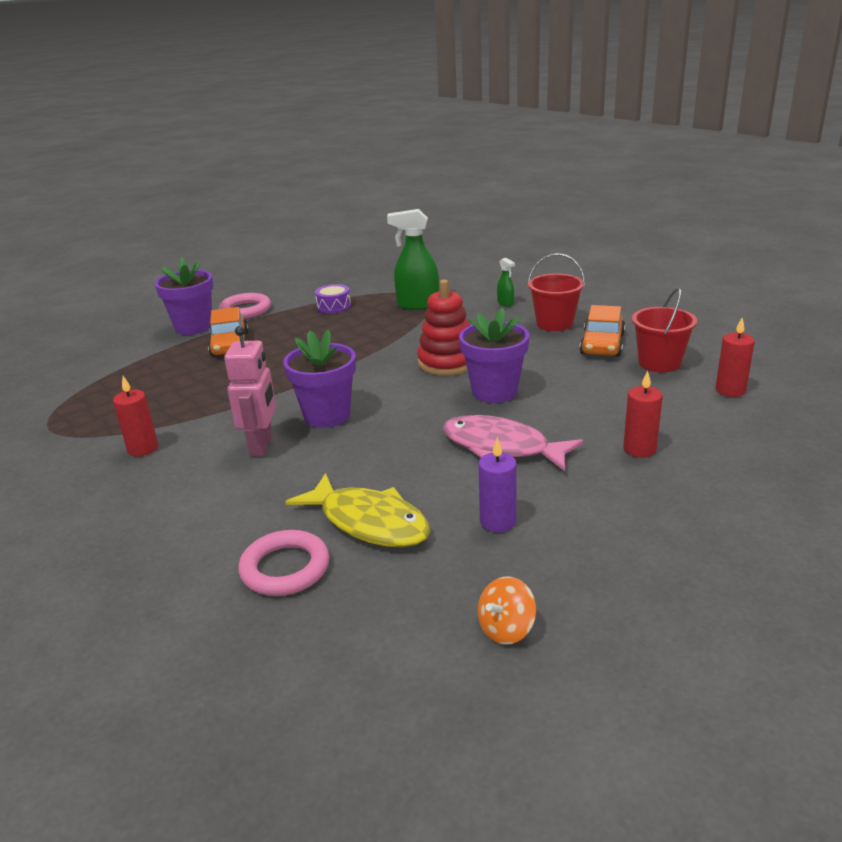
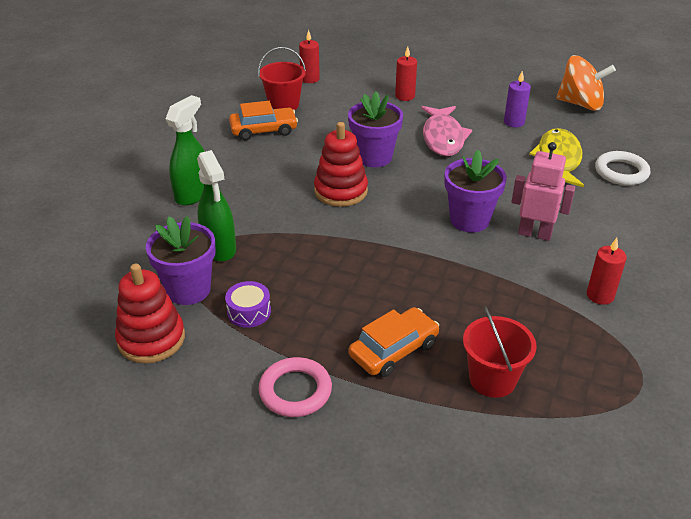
camera: 120 degrees left, 10 degrees up
(194, 327) = (371, 415): purple flower pot -> purple flower pot (188, 290)
(262, 446) = (535, 233): pink robot -> pink robot turned 45 degrees clockwise
(285, 568) = (621, 172): pink ring -> white ring
(347, 279) = (151, 339): none -> red stacking toy
(505, 303) = (193, 194): green spray bottle -> green spray bottle, size x2.09
(506, 629) = (580, 104): orange spinning top -> orange spinning top, size x1.96
(554, 323) = (232, 158): red bucket -> red bucket (492, 379)

